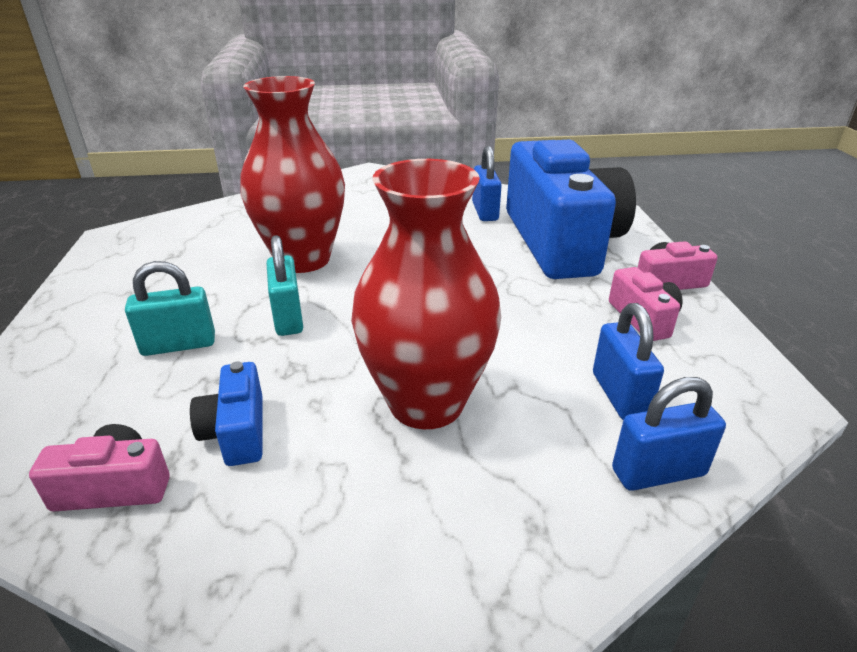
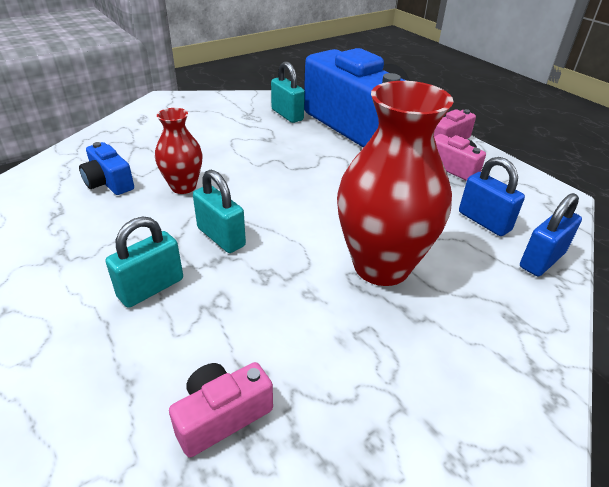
camera: 30 degrees left, 5 degrees up
(237, 431) = (273, 336): blue camera -> blue camera (109, 182)
(303, 259) = (183, 187): red vase -> red vase, size x0.53
(485, 211) = (287, 115): blue padlock -> turquoise padlock

